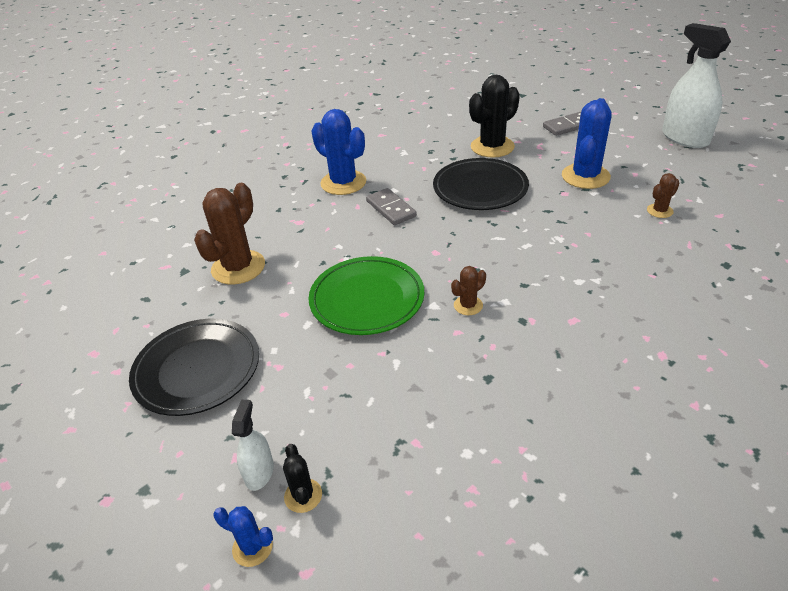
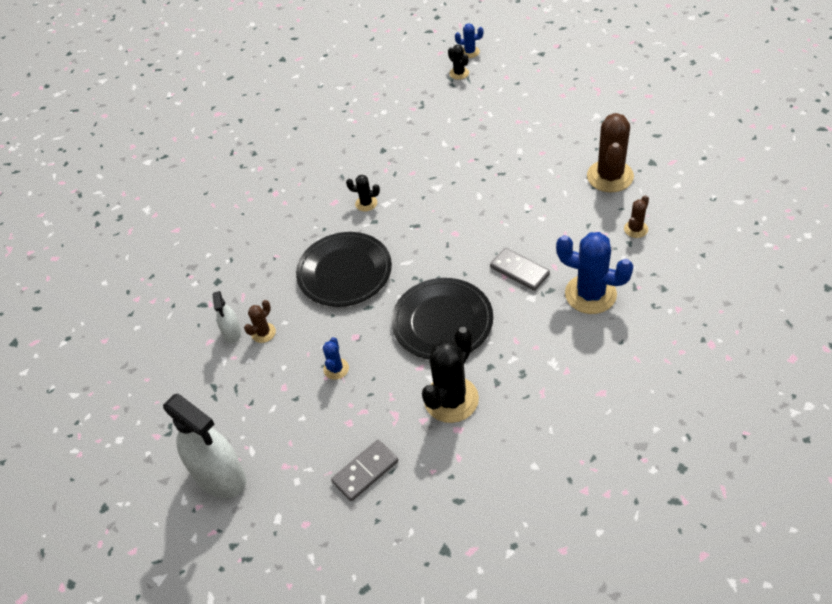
camera: 165 degrees right, 10 degrees up
(197, 369) = (569, 105): black plate -> black plate (344, 272)
(259, 472) = (488, 75): white spray bottle -> white spray bottle (232, 333)
(367, 299) = (488, 178): green plate -> none
(468, 305) = (411, 193): brown cactus -> brown cactus (635, 229)
(530, 307) = (366, 203): none -> black cactus
(585, 176) = (336, 369): blue cactus -> blue cactus, size x0.49

